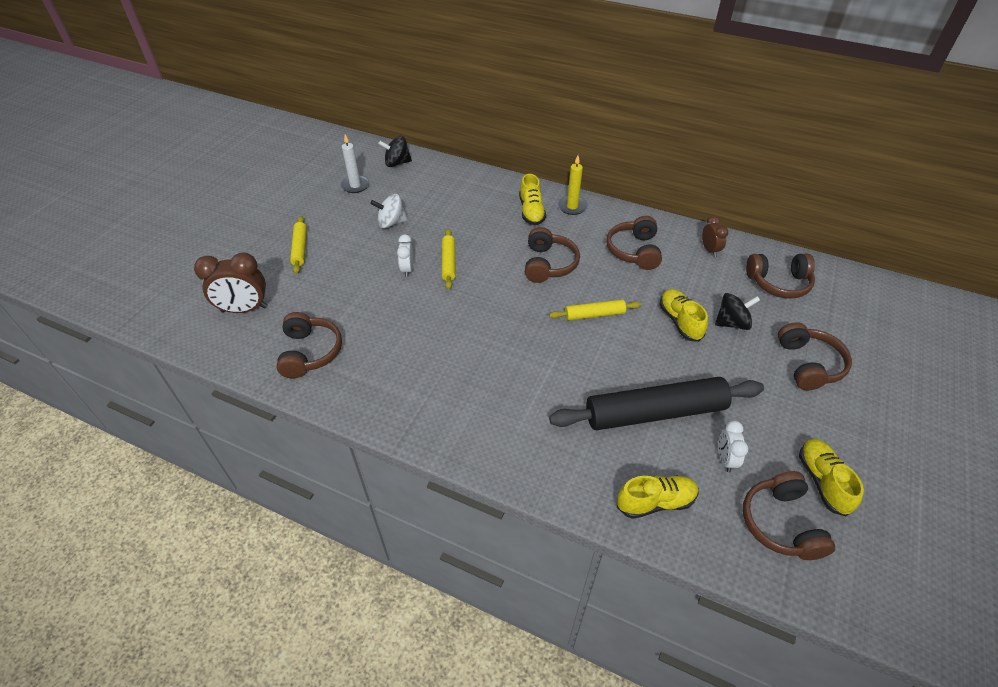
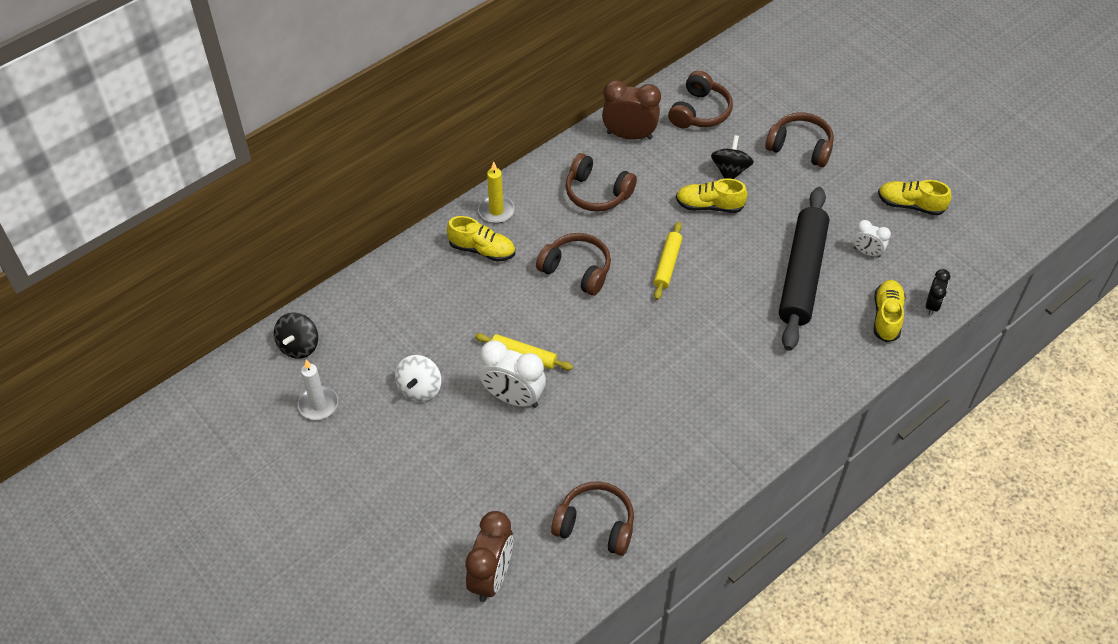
camera: 65 degrees left, 5 degrees up
(300, 248) = (411, 495): yellow rolling pin -> none
(407, 269) = (513, 398): white clock -> white clock, size x1.79
(702, 543) = (932, 305): none -> black clock
(709, 250) = (629, 135): brown clock -> brown clock, size x1.79
(780, 523) = (934, 250): brown headphones -> none

